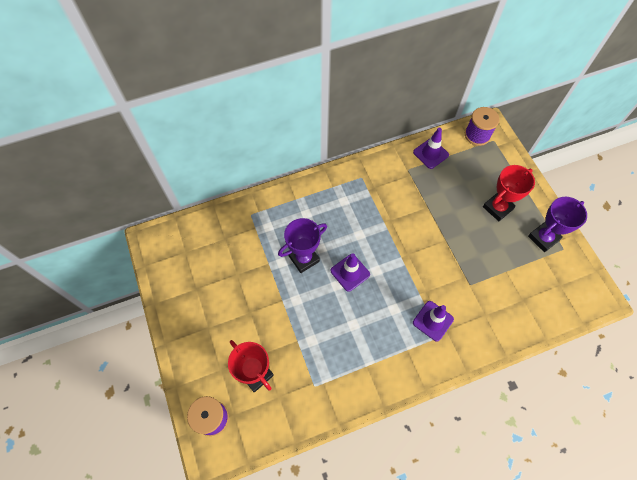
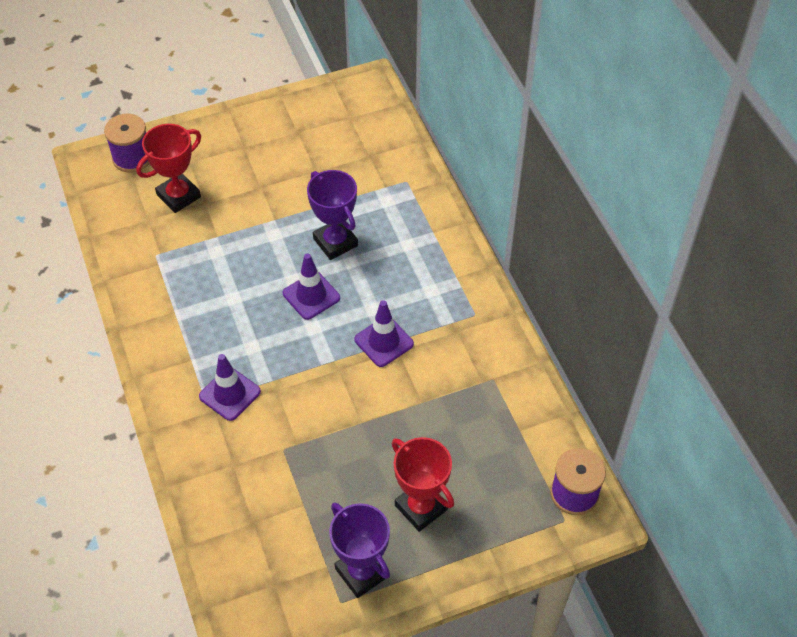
camera: 90 degrees right, 10 degrees down
(430, 153) = (527, 415): purple traffic cone -> purple traffic cone (384, 342)

